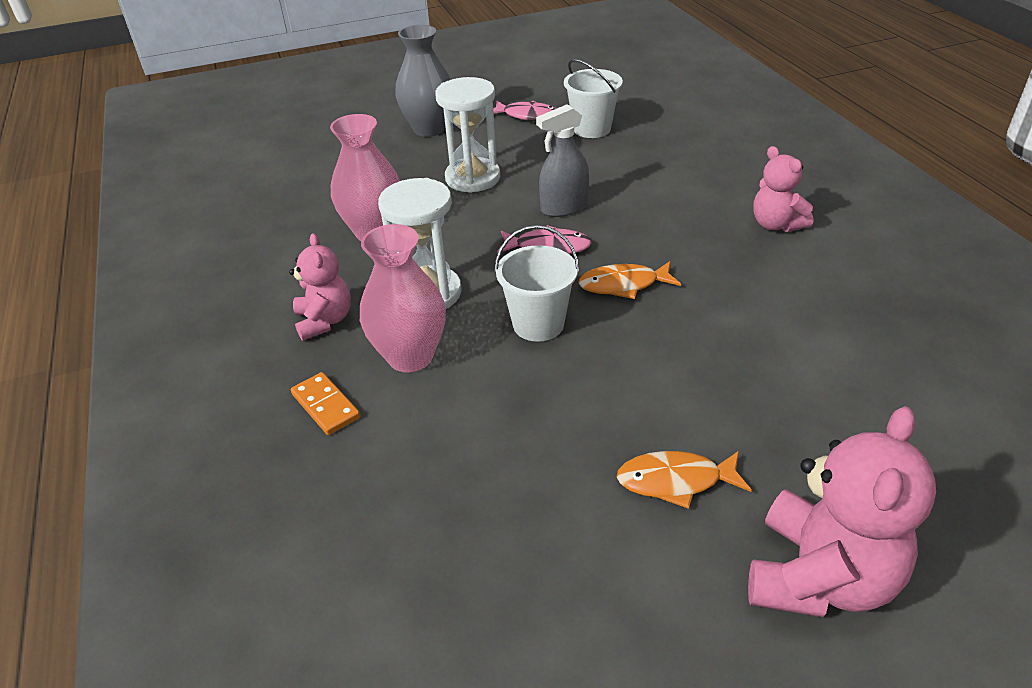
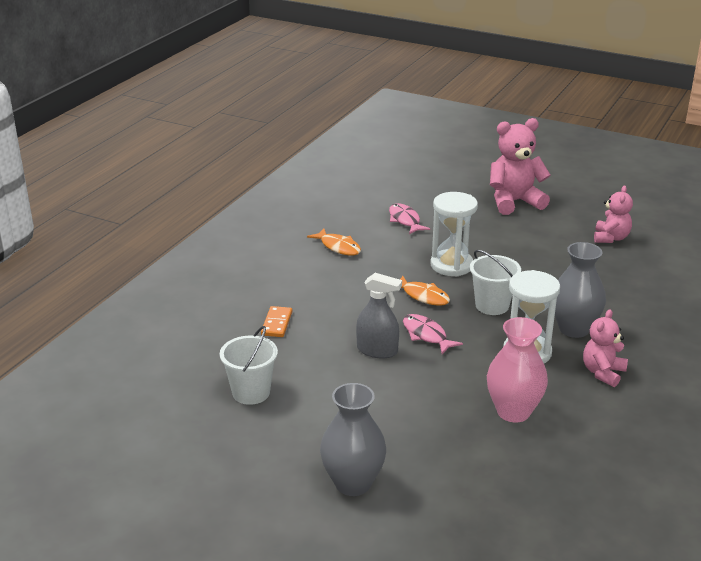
camera: 135 degrees left, 10 degrees down
(325, 406) = (639, 333): orange domino -> orange domino (277, 324)
(410, 356) = (574, 329): pink vase -> grey vase
(472, 178) = (394, 409): white hourglass -> white hourglass (451, 265)
(528, 116) = (264, 438): pink fish -> pink fish (405, 220)
(675, 481) = (521, 237): orange fish -> orange fish (338, 247)
(776, 224) = (298, 274): pink teddy bear -> pink teddy bear (611, 238)

